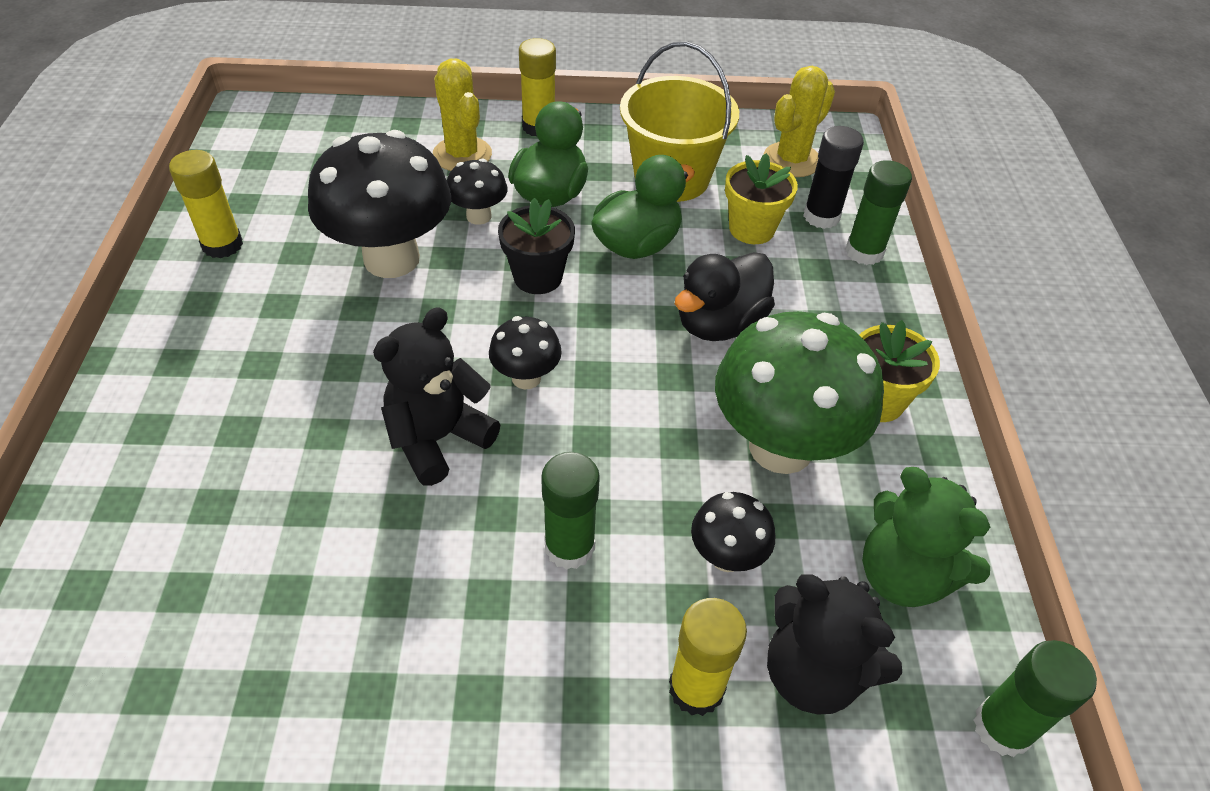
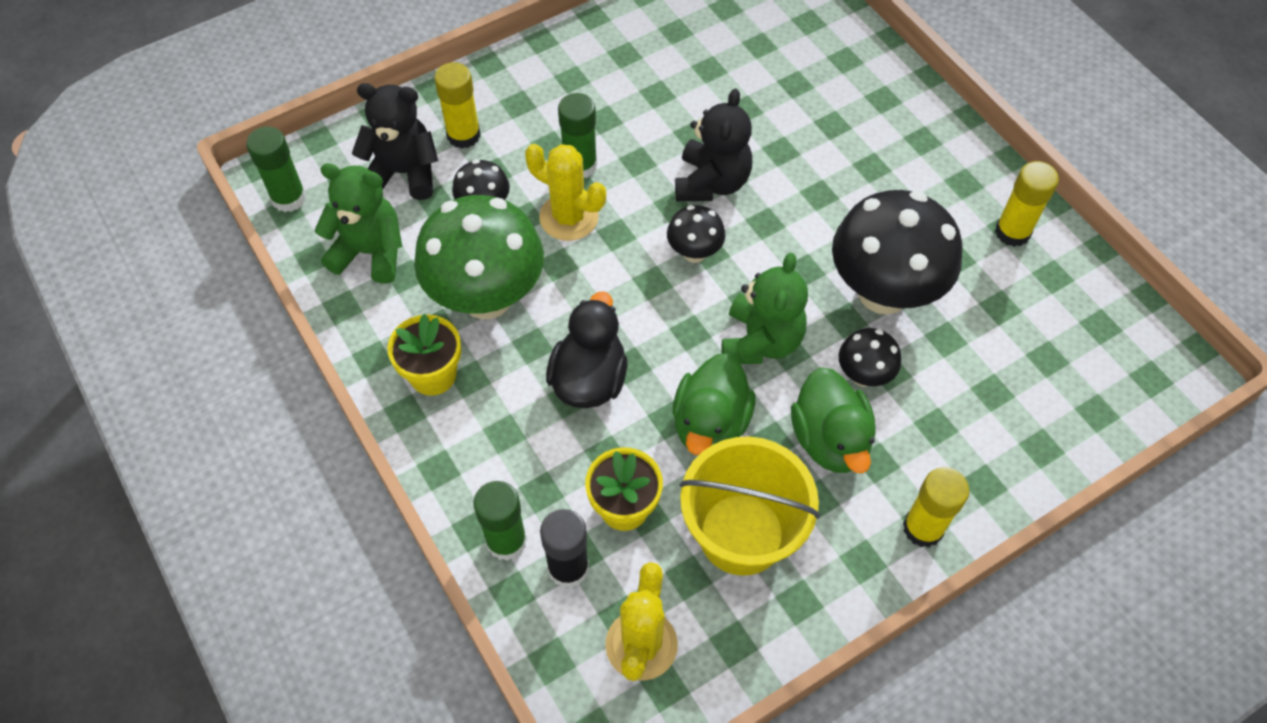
camera: 150 degrees right, 10 degrees up
(462, 155) = (951, 440): yellow cactus -> yellow cactus (569, 217)
(538, 277) = (760, 341): black flower pot -> green teddy bear

